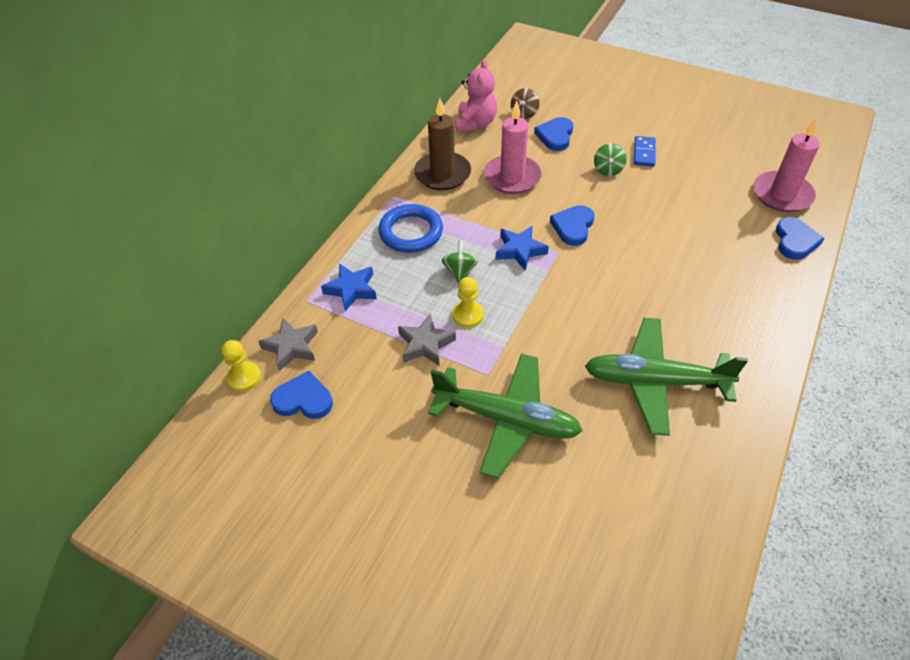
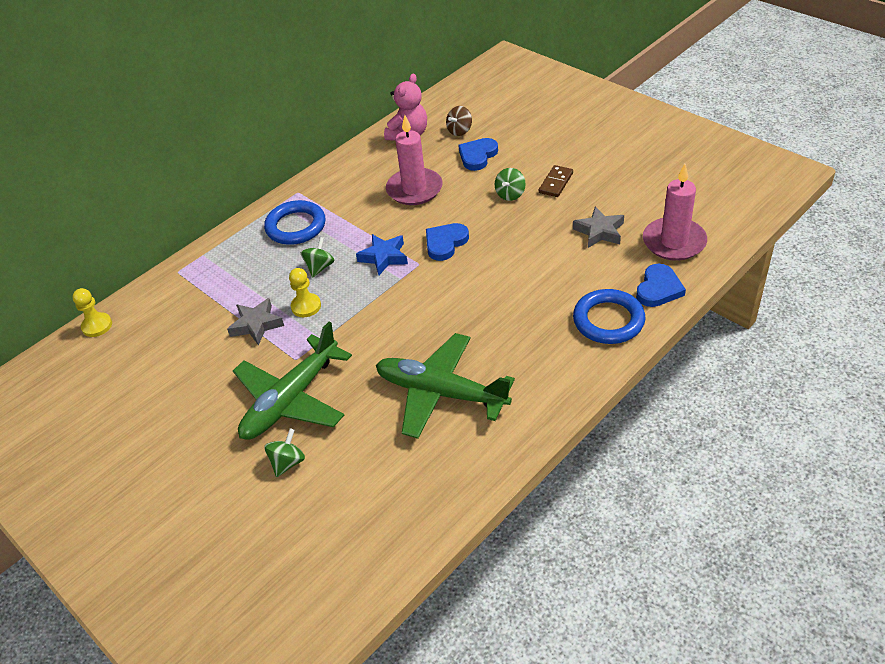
camera: 20 degrees right, 5 degrees down
(291, 347) = (146, 308): grey star -> grey star (599, 231)
(303, 399) = (134, 352): blue heart -> none
(351, 290) = (219, 268): blue star -> none
(442, 174) = (352, 178): brown candle -> none
(507, 419) = (291, 400): green plane -> green plane turned 90 degrees clockwise
(541, 489) = (287, 462): none -> green spinning top
(644, 153) = (555, 183): blue domino -> brown domino
(769, 279) = (608, 320): none -> blue ring

